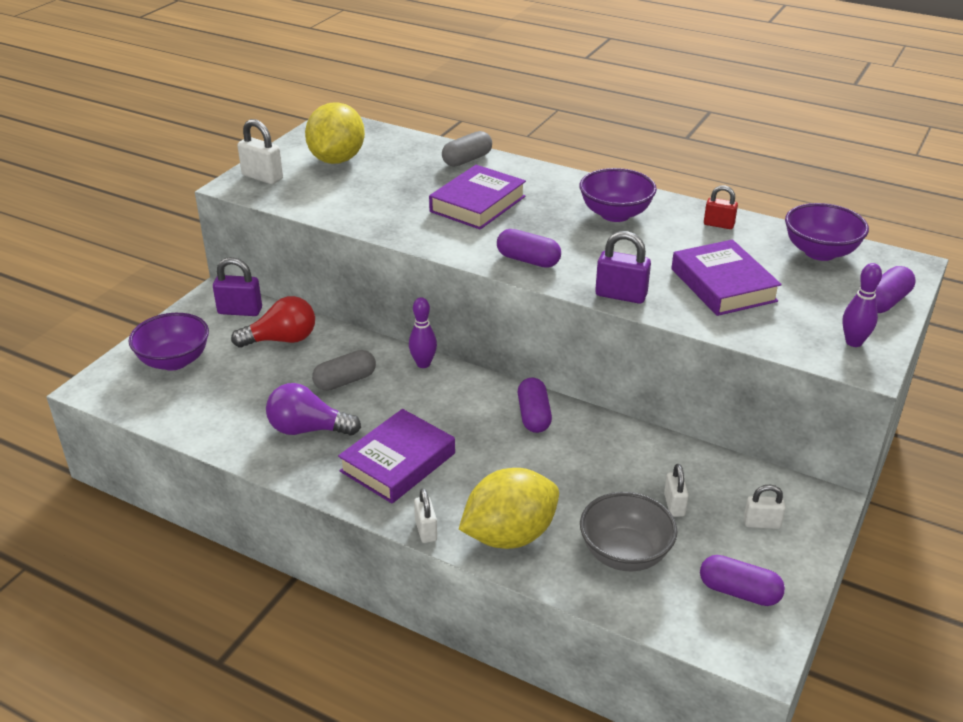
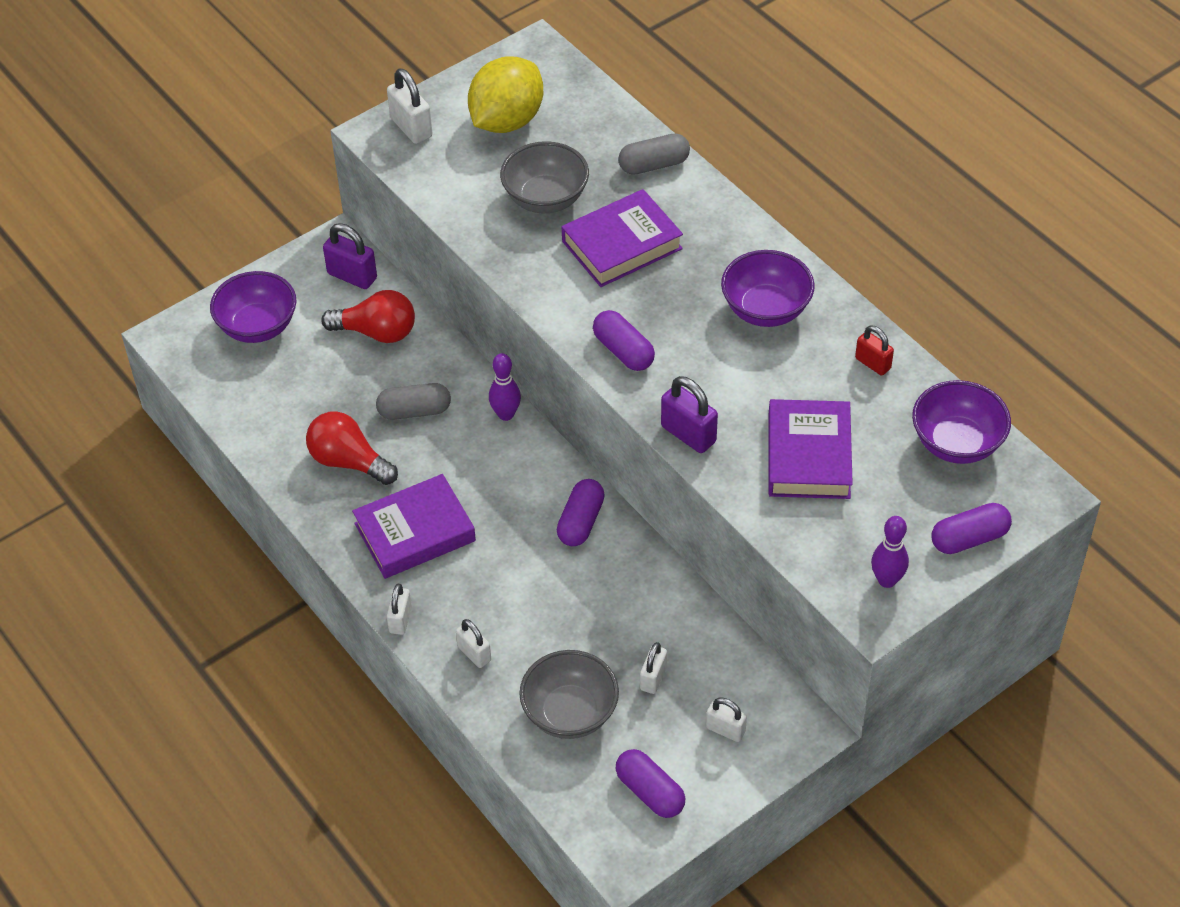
camera: 25 degrees right, 15 degrees up
(308, 429) = (349, 461): purple light bulb -> red light bulb
(398, 192) = (545, 199): none -> grey bowl
(509, 535) = (474, 653): yellow lemon -> white padlock

